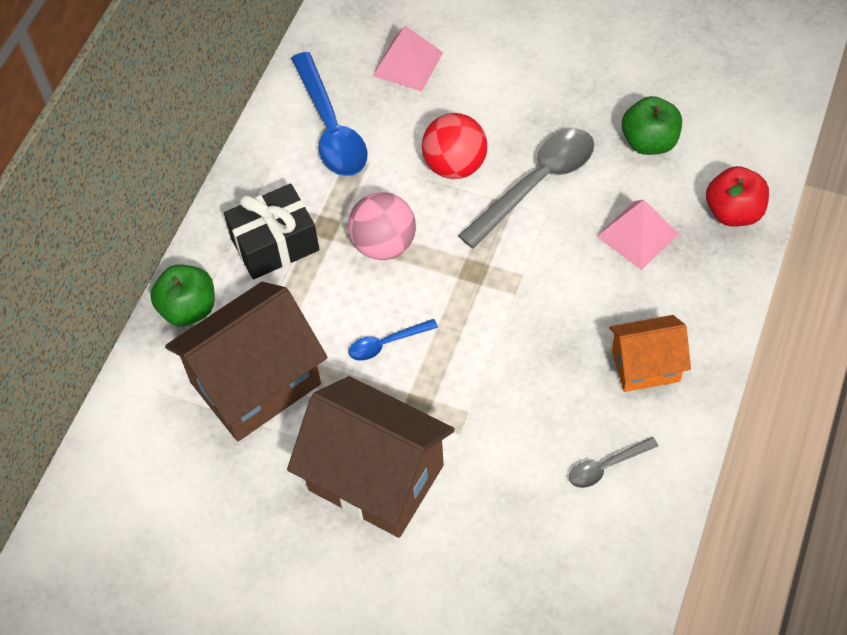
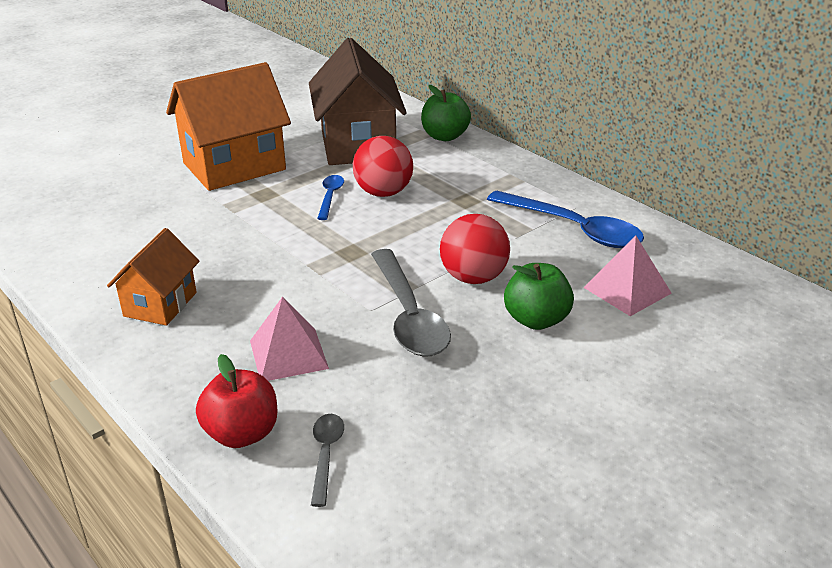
camera: 115 degrees right, 25 degrees down
(275, 244) = (469, 177): black gift -> none
(330, 128) = (573, 229): blue spoon -> blue spoon turned 150 degrees counterclockwise
(350, 302) = (383, 192): none -> red ball
(376, 478) = (234, 166): brown house -> orange house
(384, 244) = (422, 220): pink ball -> none
(606, 466) = (111, 253): grey spoon -> grey spoon (326, 455)
(649, 142) = (391, 412): green apple -> green apple (536, 320)

